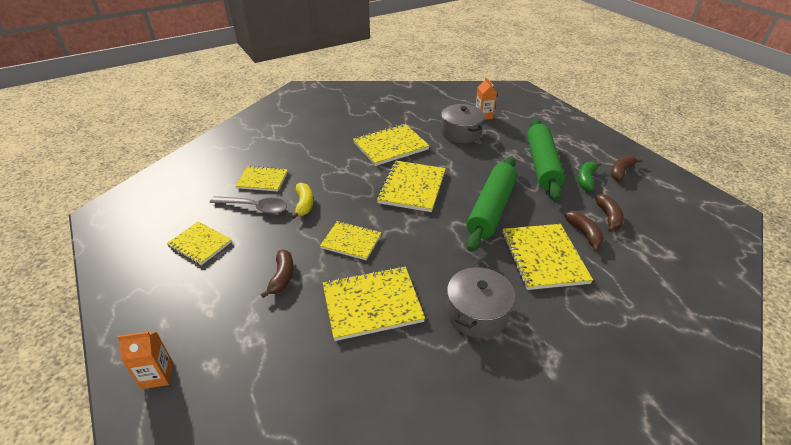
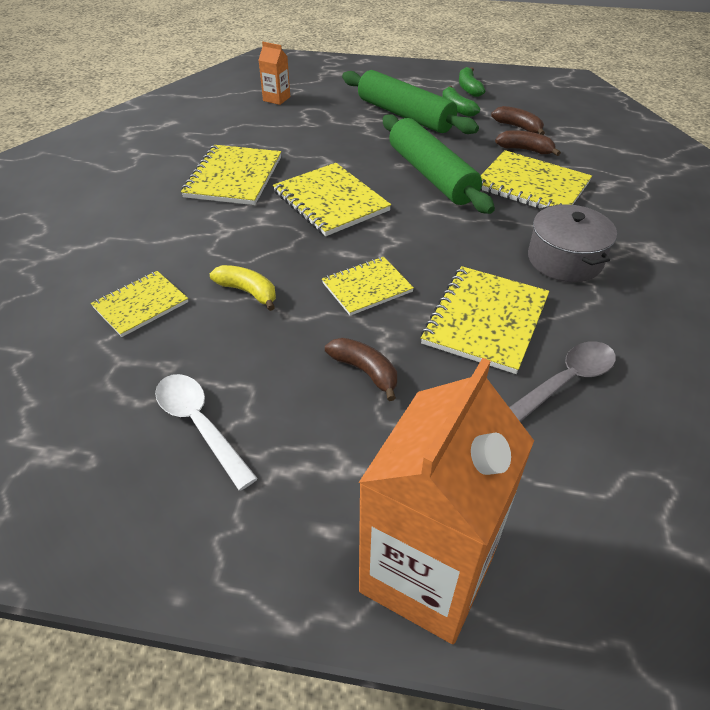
camera: 50 degrees left, 5 degrees up
(157, 375) = (427, 573): orange carton -> orange carton, size x2.30
(200, 244) = (200, 425): yellow notebook -> white spoon
(254, 207) = (192, 338): grey spoon -> grey spoon (564, 382)
(460, 133) = (284, 126): grey pot -> none
(621, 172) = (469, 88): brown banana -> green banana

